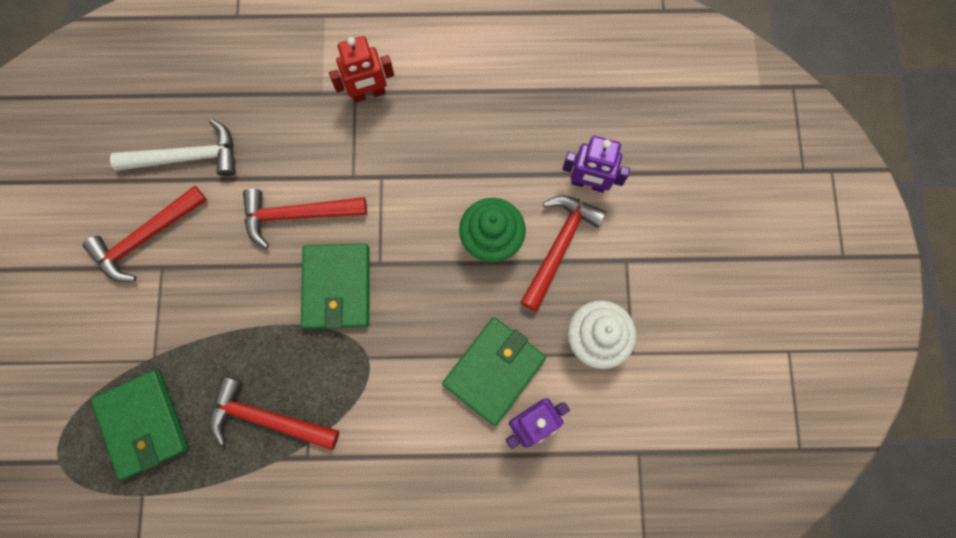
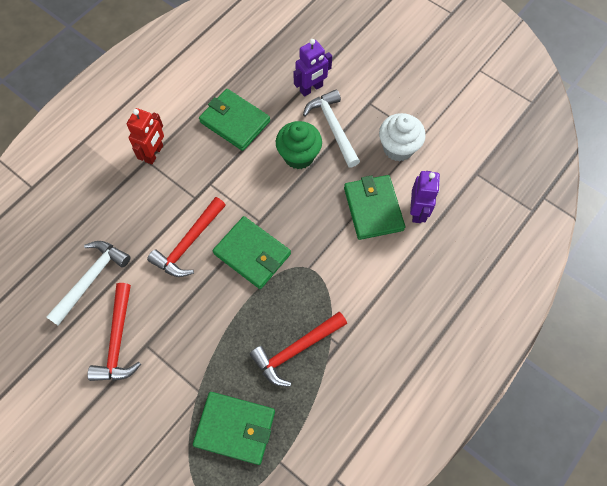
camera: 50 degrees left, 10 degrees down
(475, 139) = (235, 122): none -> green wallet
(559, 246) = (333, 127): red hammer -> white hammer

